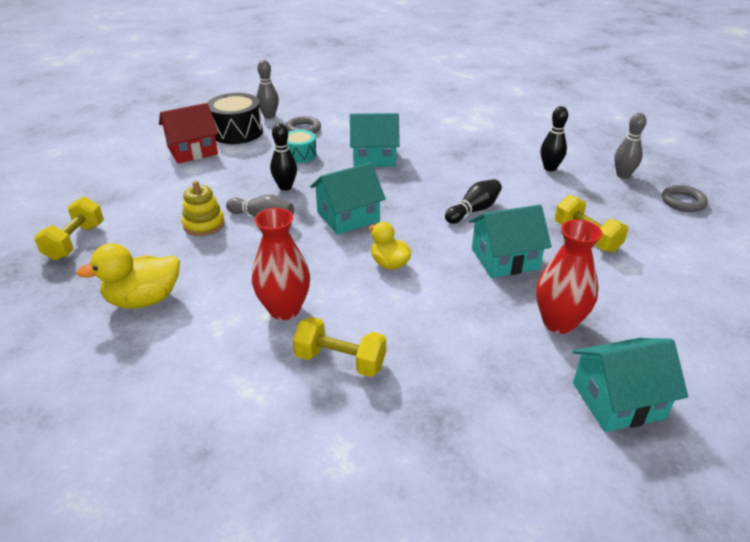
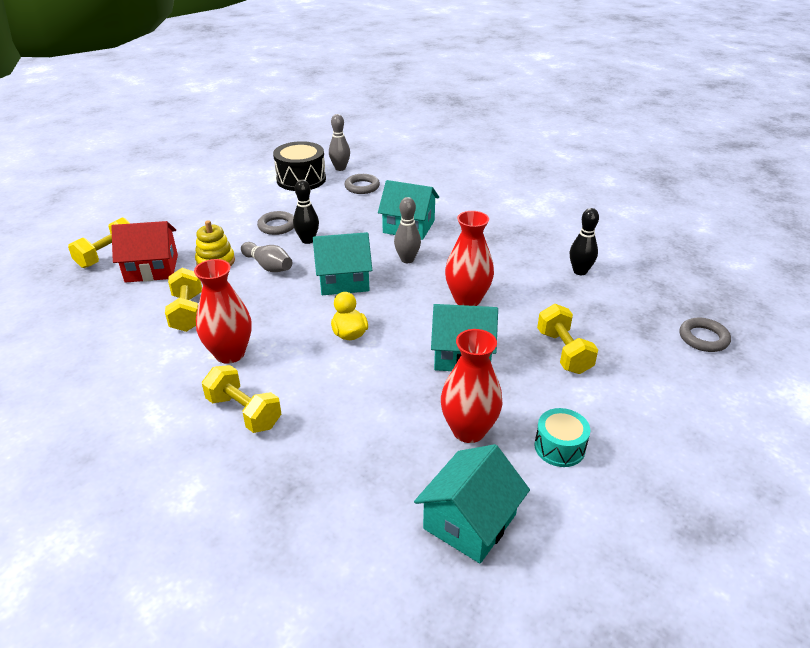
camera: 20 degrees right, 0 degrees up
(144, 300) = (126, 318): yellow duck -> none
(192, 151) = (251, 190): red house -> red house (151, 268)
(209, 280) = (187, 312): none -> yellow dumbbell
(244, 179) = (277, 226): none -> grey ring
(300, 155) = (342, 212): turquoise drum -> turquoise drum (559, 447)
(474, 210) = (467, 299): black bowling pin -> red vase
(618, 400) = (469, 521): turquoise house -> turquoise house turned 60 degrees counterclockwise
(623, 175) = (656, 295): grey bowling pin -> grey bowling pin (407, 259)

